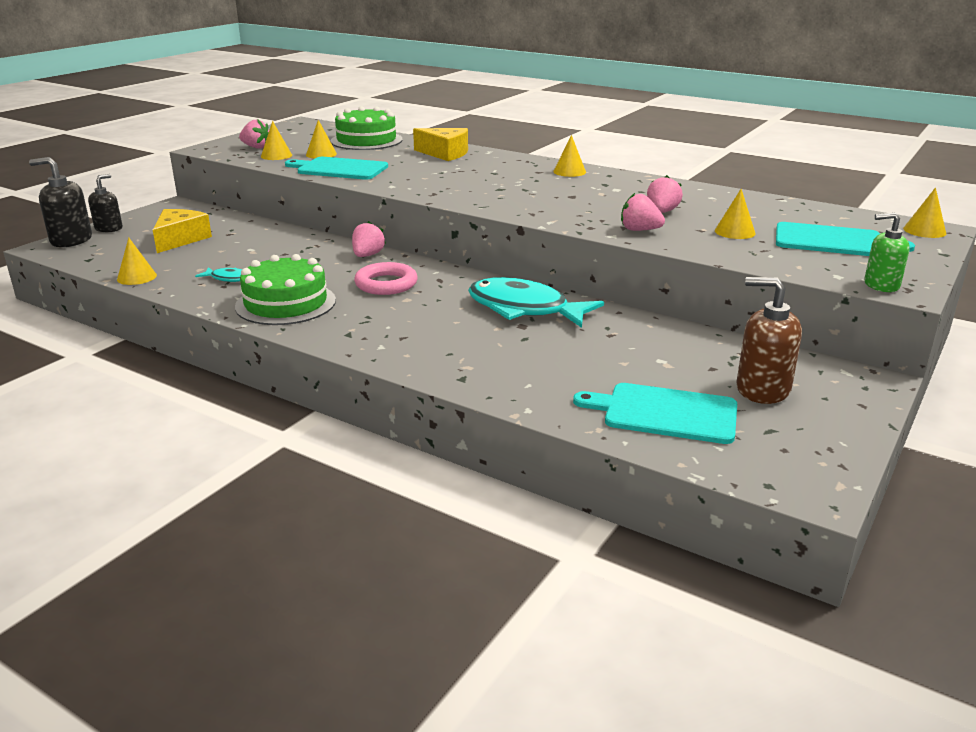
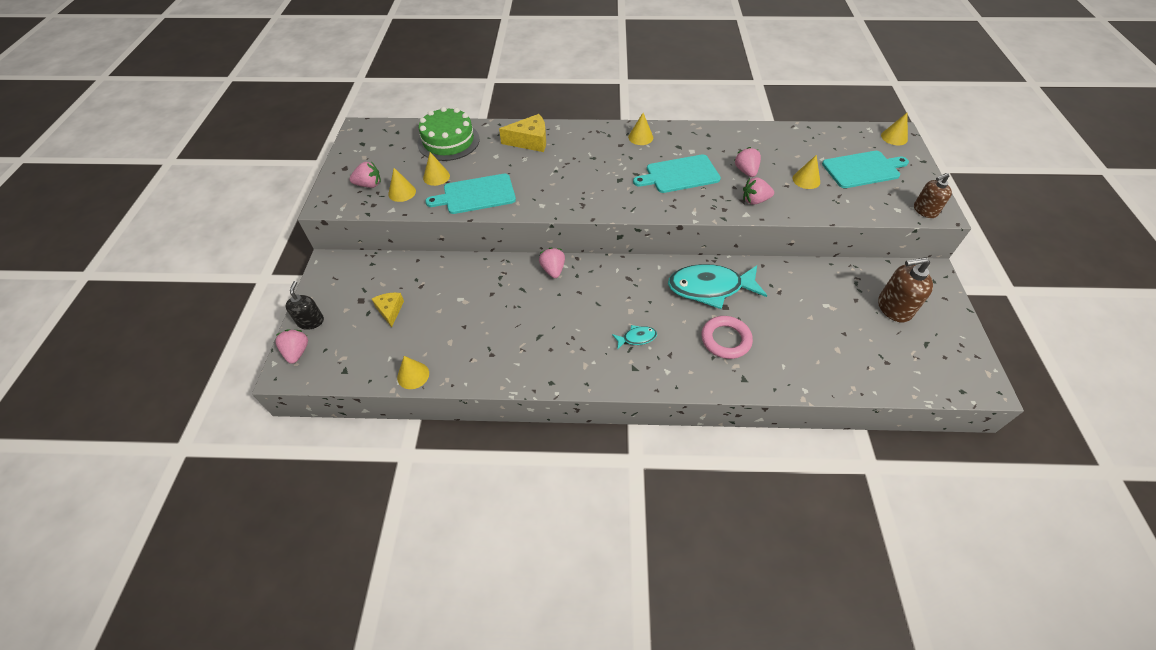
camera: 30 degrees left, 25 degrees up
(71, 240) = (297, 352): black soap dispenser -> pink strawberry
(180, 239) = (390, 310): yellow cheese -> yellow cheese, size x0.65
(228, 278) = (485, 344): turquoise fish -> turquoise fish (637, 338)
(286, 303) = (558, 354): green cake -> none
(386, 284) = (600, 299): pink ring -> pink ring (725, 339)
(665, 413) = (870, 355): turquoise cutting board -> turquoise cutting board (679, 175)
(881, 285) = (925, 210): green soap dispenser -> brown soap dispenser

